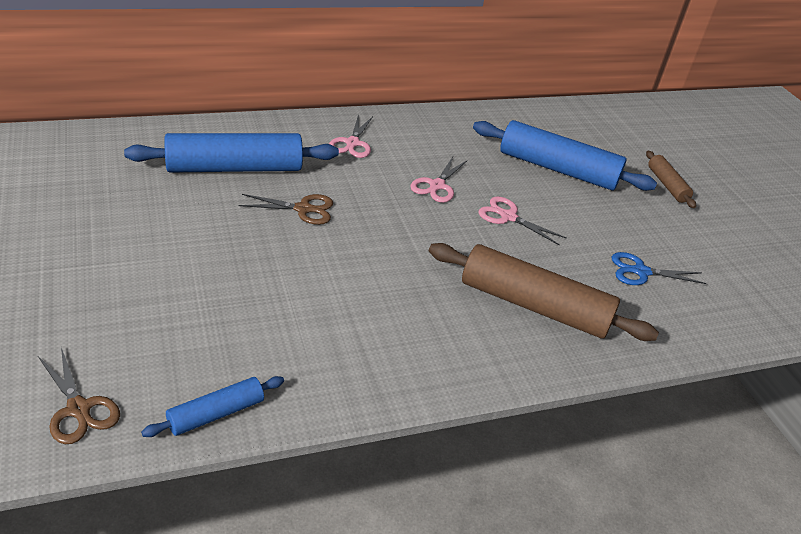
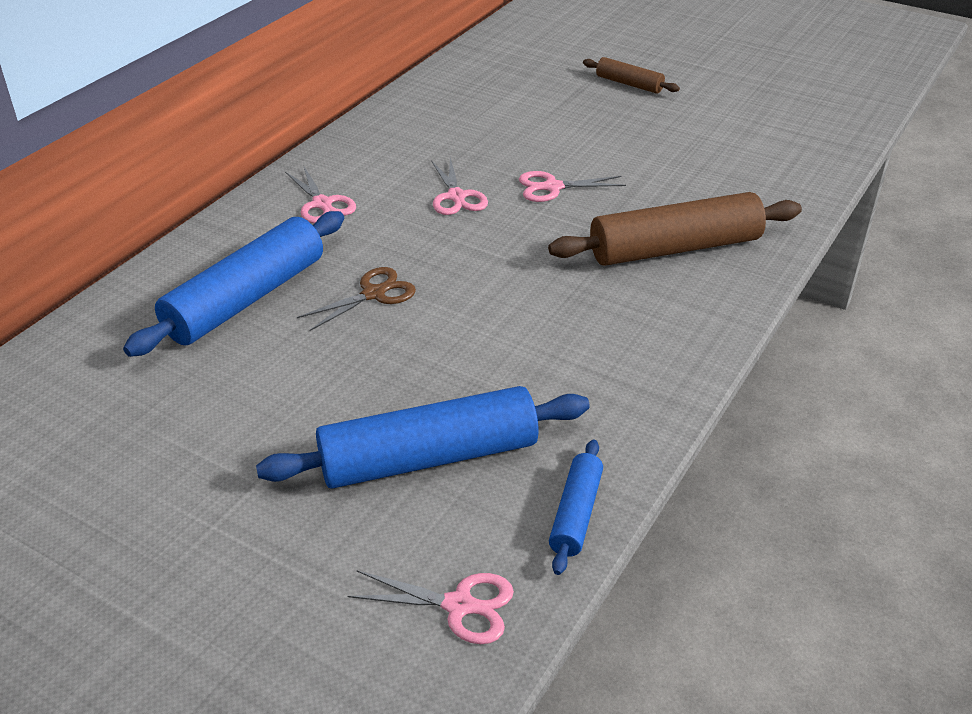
camera: 35 degrees left, 0 degrees up
(79, 409) = (459, 605): brown scissors -> pink scissors
(558, 169) = (531, 120): blue rolling pin -> blue rolling pin (428, 457)
(641, 272) = (707, 169): blue scissors -> none

